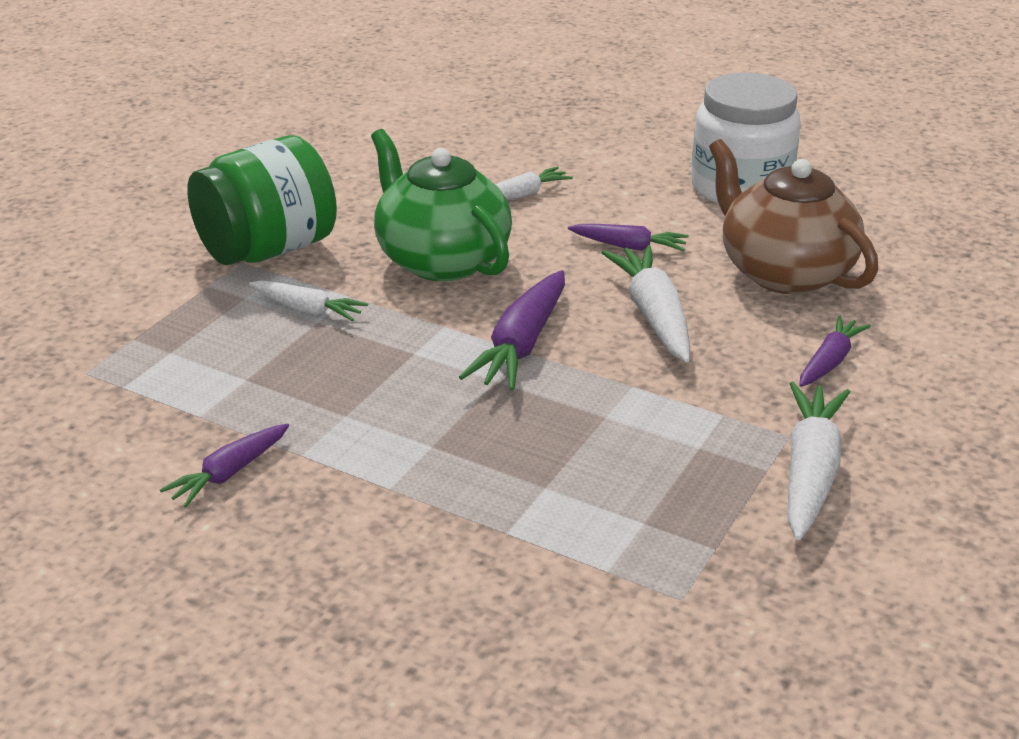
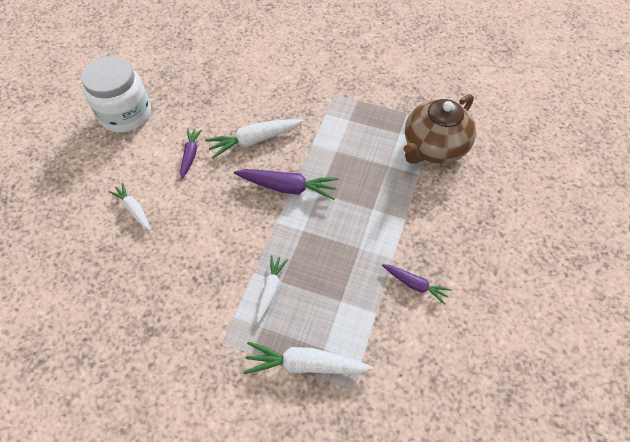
camera: 100 degrees left, 25 degrees up
(268, 250) = (206, 331): green jar -> none
(441, 260) = (211, 235): green teapot -> none
(784, 272) = (211, 97): brown teapot -> brown teapot (433, 147)
(809, 472) = (355, 88): white carrot -> white carrot (305, 364)
(829, 361) = (281, 82): purple carrot -> none

